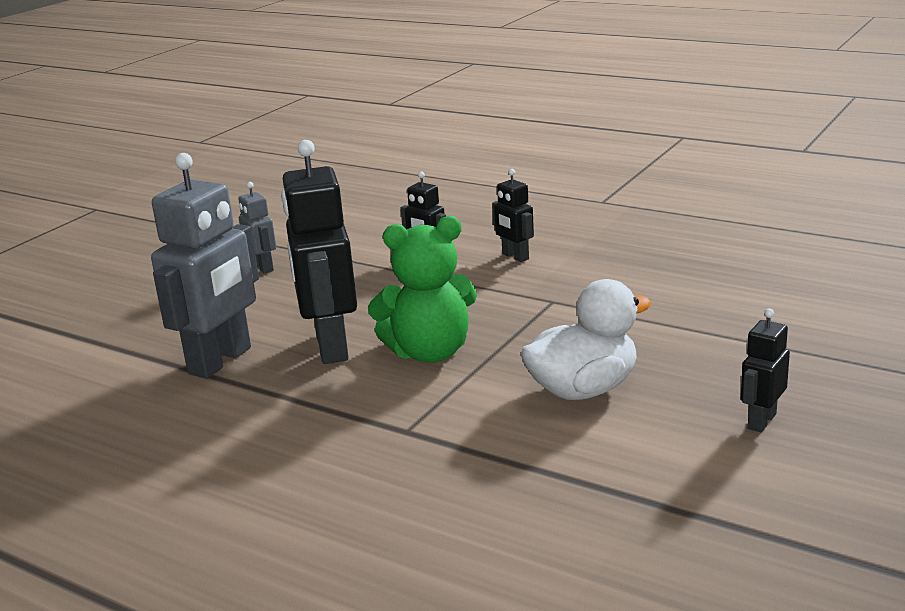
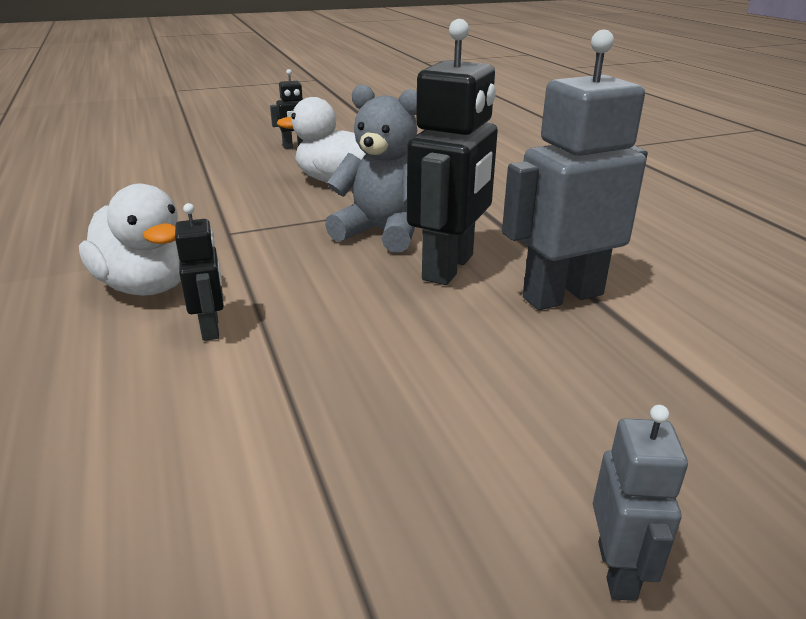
camera: 145 degrees left, 5 degrees up
(262, 268) = (402, 429): grey robot -> grey robot (617, 570)
(430, 352) = (382, 232): green teddy bear -> grey teddy bear
(515, 257) = (147, 286): black robot -> white duck

